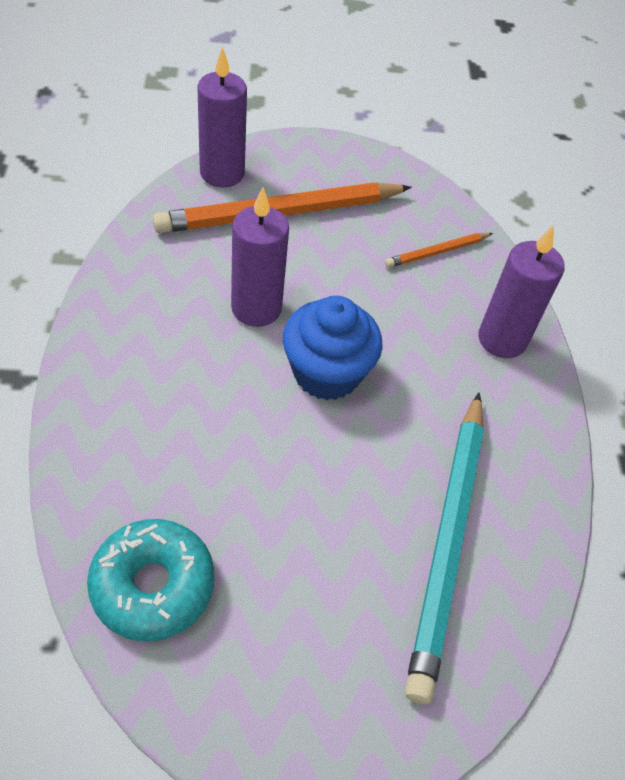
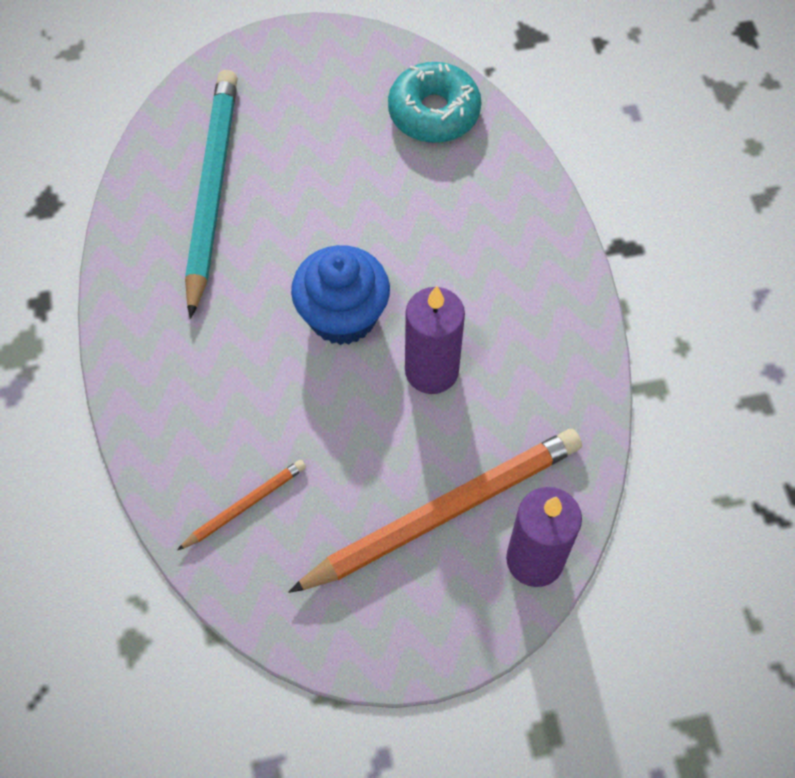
camera: 175 degrees right, 10 degrees up
(502, 339) = (165, 401): purple candle -> none

